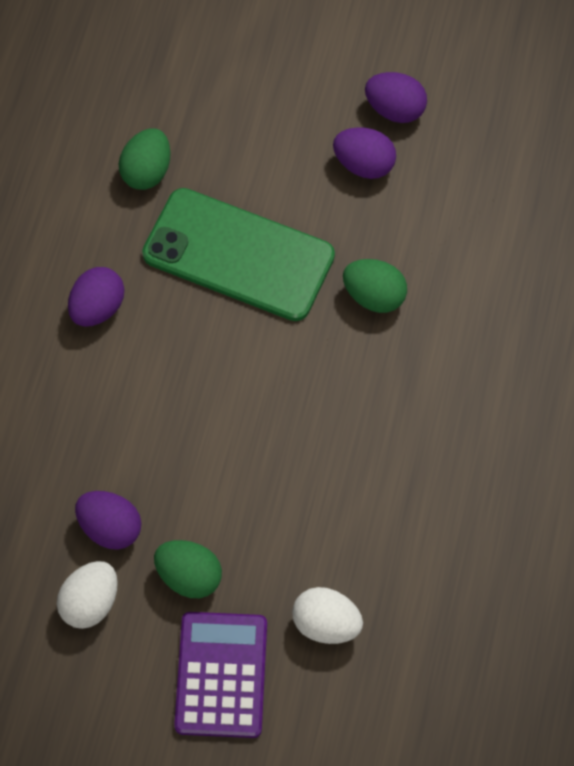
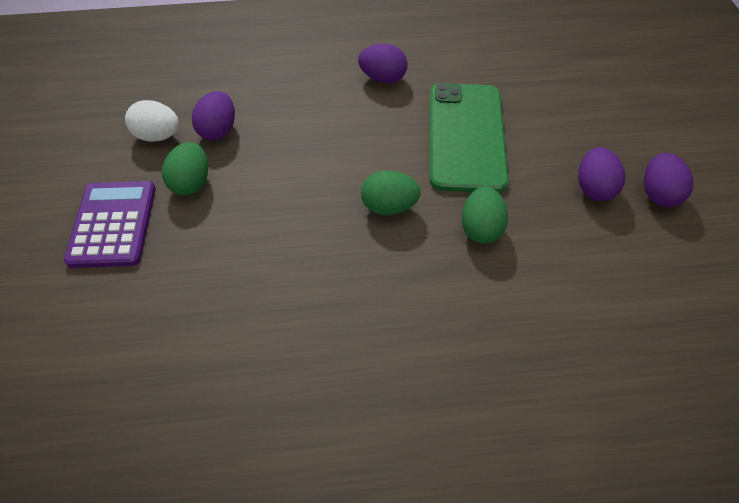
camera: 70 degrees right, 10 degrees down
(147, 171) = (500, 72): green egg -> green egg (389, 206)
(221, 675) = (113, 224): purple calculator -> purple calculator turned 75 degrees counterclockwise
(326, 624) = (170, 281): white egg -> none

